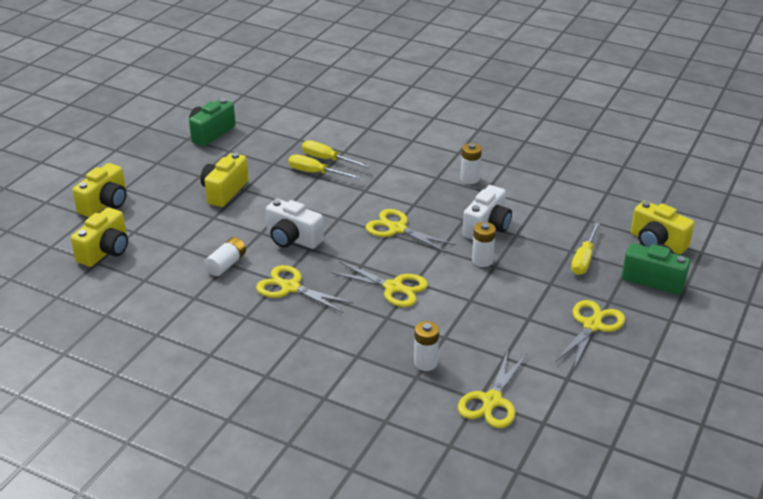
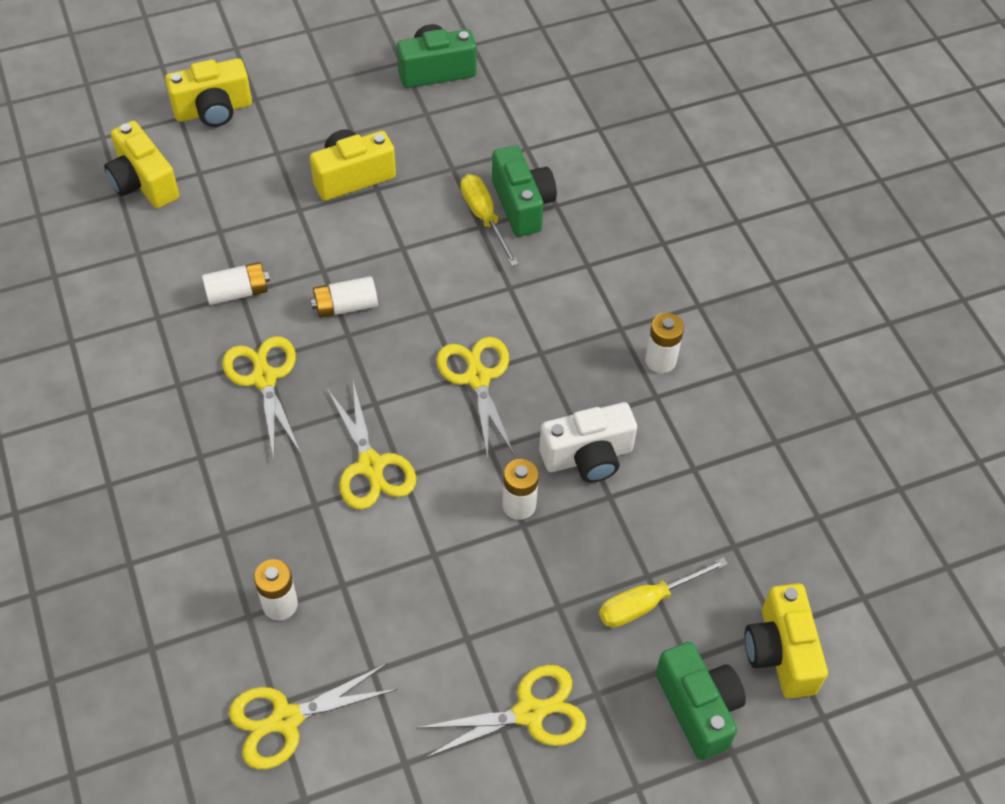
camera: 40 degrees right, 20 degrees up
(105, 251) = (144, 183): yellow camera -> yellow camera turned 75 degrees clockwise
(293, 239) = (345, 306): white camera -> white battery
(327, 159) = (522, 205): yellow screwdriver -> green camera

